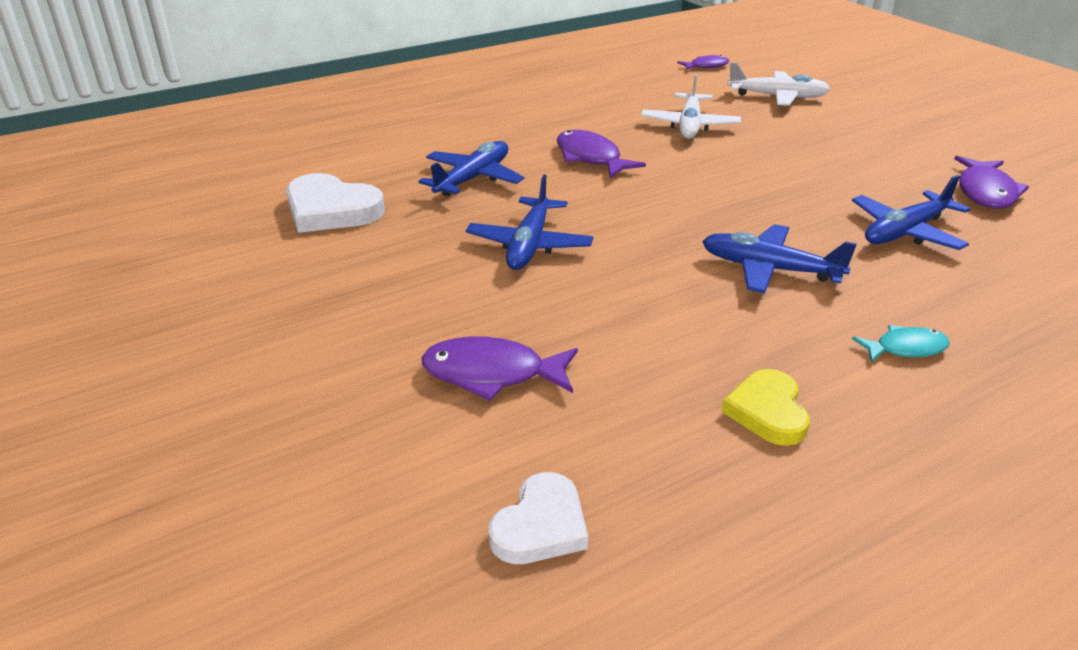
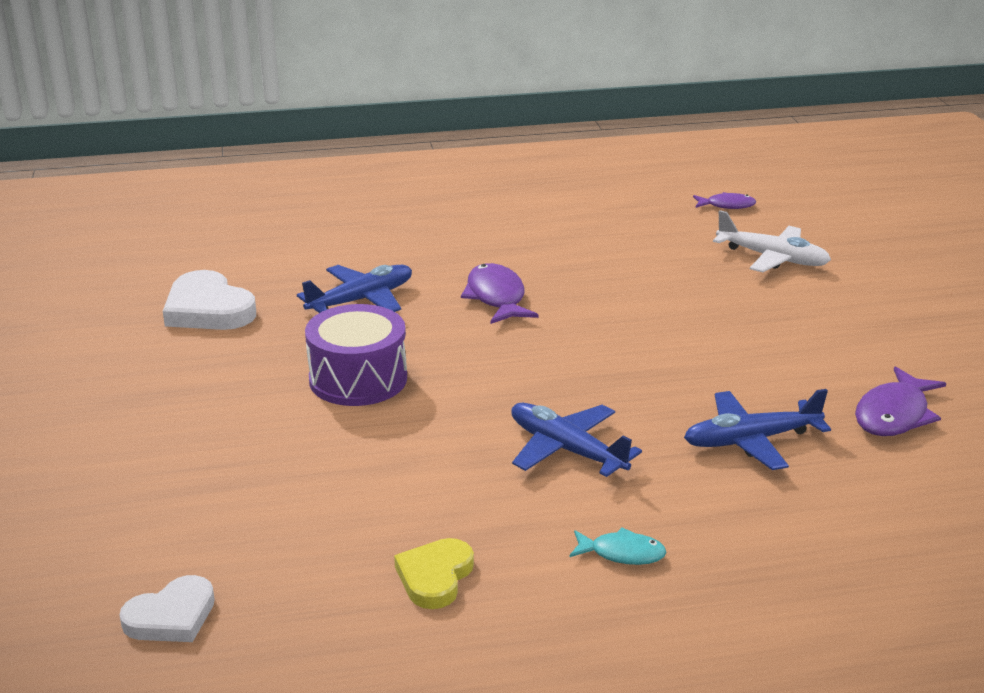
camera: 20 degrees right, 5 degrees down
(492, 374) = (230, 490): purple fish -> none
(529, 245) = (358, 379): blue plane -> purple drum
(689, 125) = (636, 277): white plane -> none

